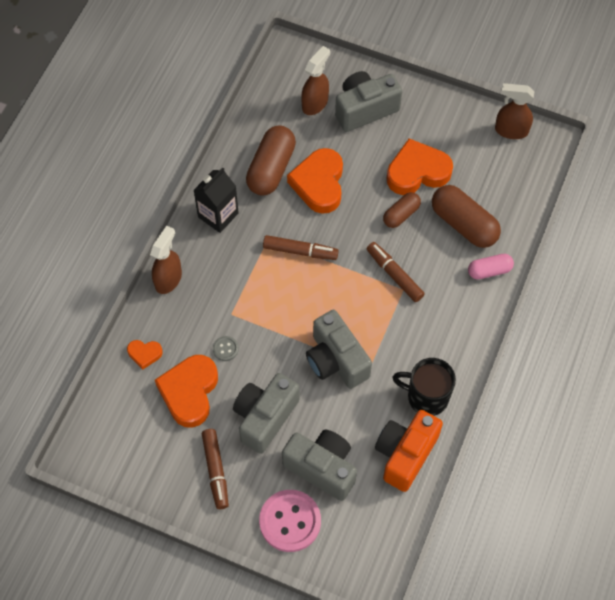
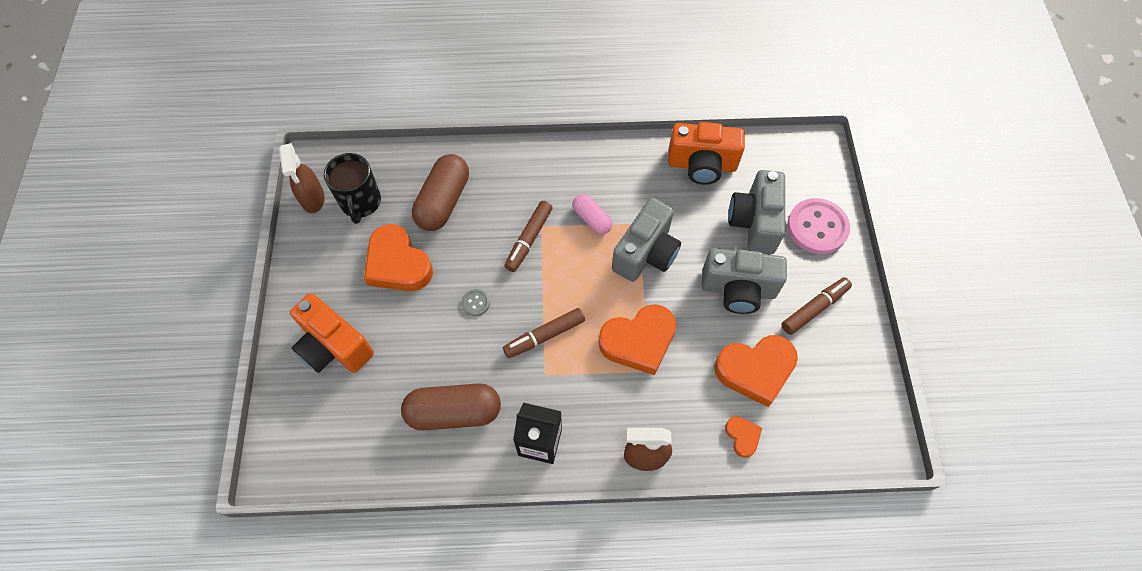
camera: 115 degrees left, 0 degrees up
(225, 349) = (691, 358): grey button -> grey button (475, 303)
(300, 251) = (544, 336): brown marker -> brown marker turned 105 degrees counterclockwise
(315, 103) = (344, 404): brown spray bottle -> none
(319, 184) = (452, 353): orange heart -> orange heart (638, 341)
(365, 109) = (334, 346): grey camera -> orange camera
(401, 214) = (456, 259): brown capsule -> none
(426, 397) = (639, 168): black mug -> black mug (360, 202)
(489, 271) = (486, 164): pink capsule -> pink capsule (592, 219)

